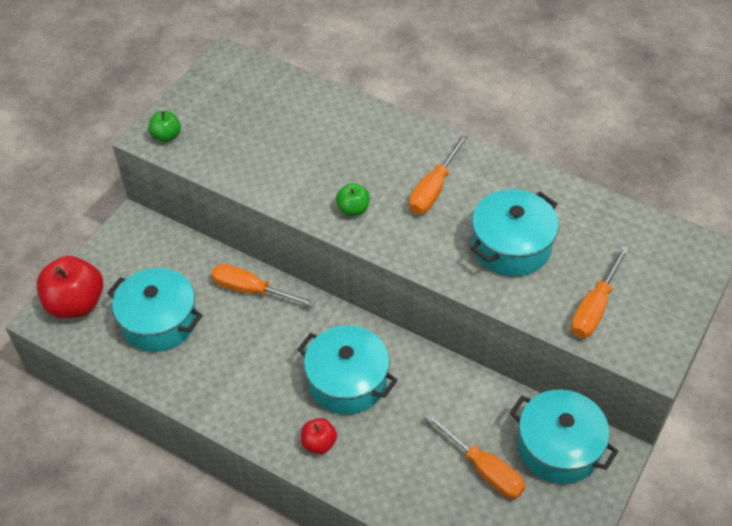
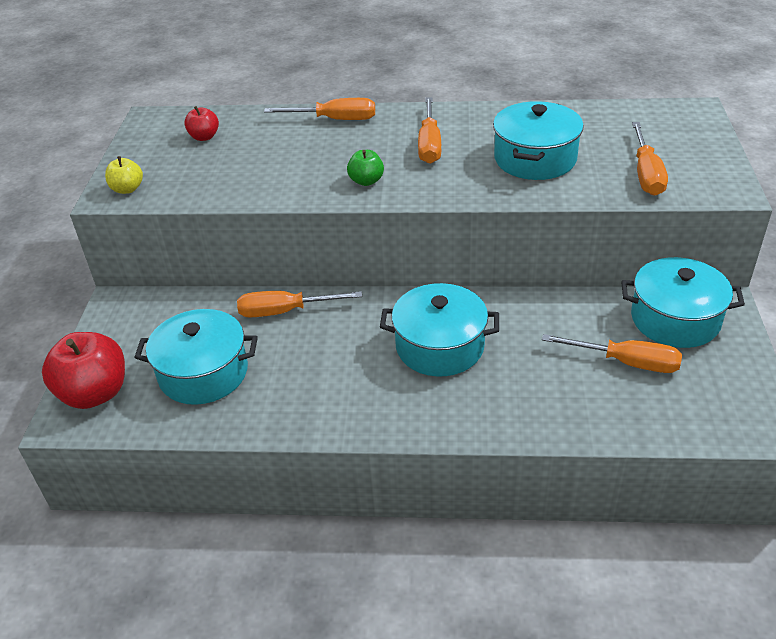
camera: 25 degrees left, 10 degrees down
(166, 136) = (127, 189): green apple -> yellow apple
(319, 443) = (453, 408): red apple -> red apple (204, 137)
(374, 124) = (335, 119): none -> orange screwdriver

